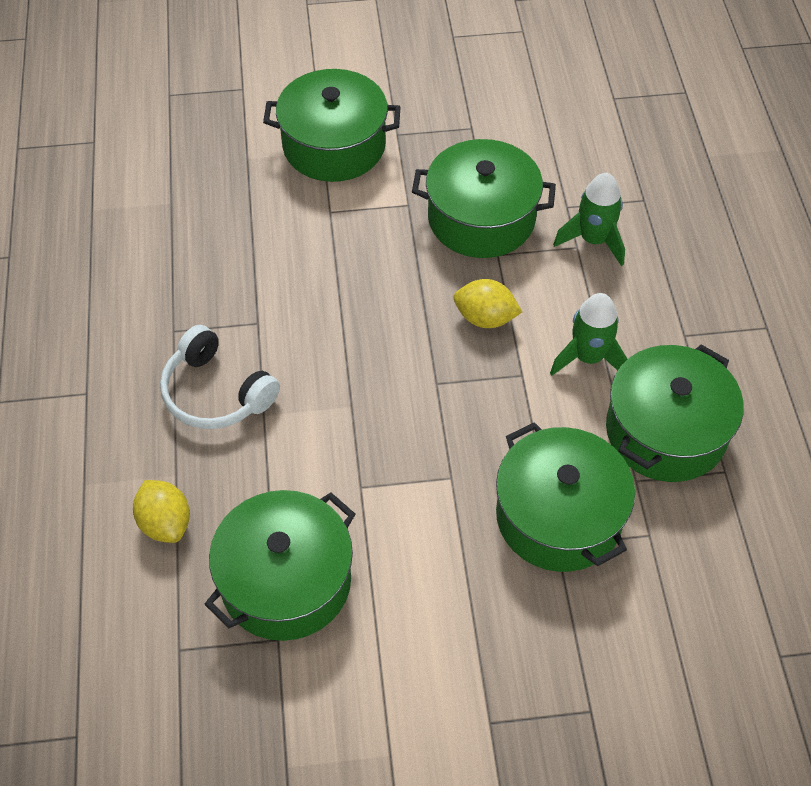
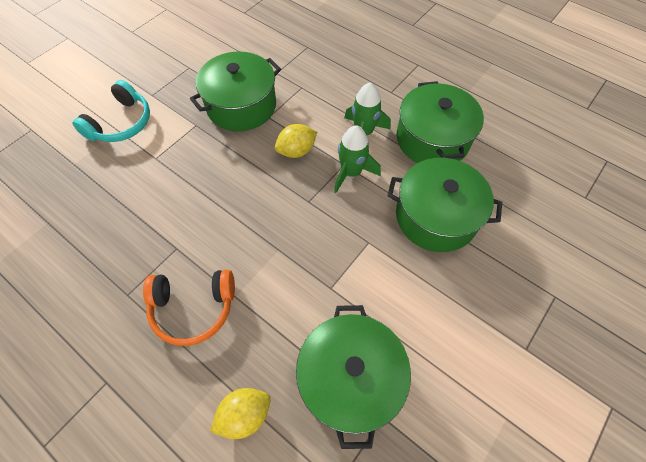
camera: 45 degrees left, 5 degrees up
(165, 523) = (245, 415): yellow lemon -> yellow lemon turned 45 degrees counterclockwise
(216, 392) = (193, 308): white headphones -> orange headphones
(334, 145) = (121, 123): green pot -> turquoise headphones
(593, 240) = (305, 79): green rocket -> green rocket (351, 173)

